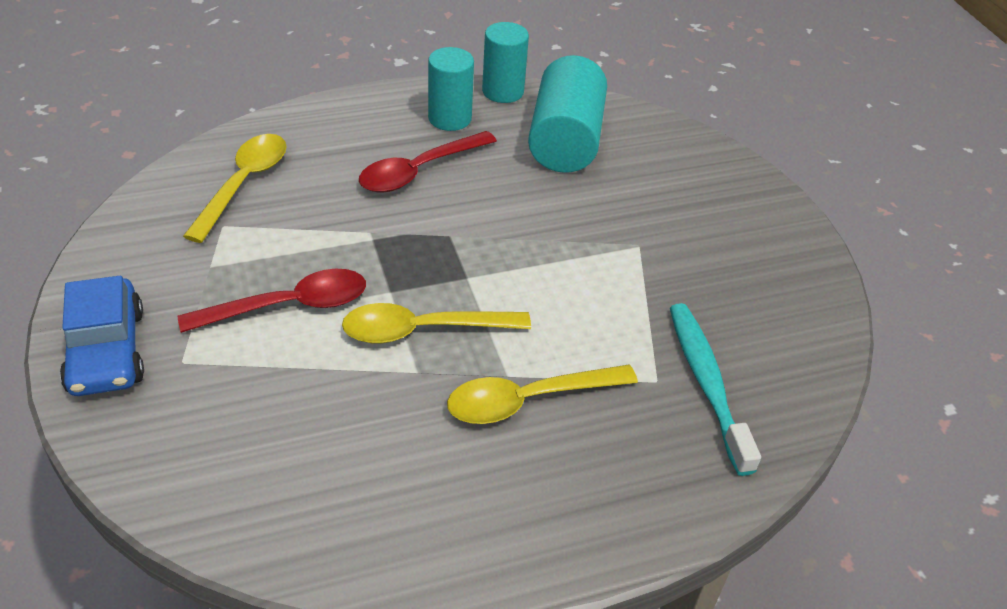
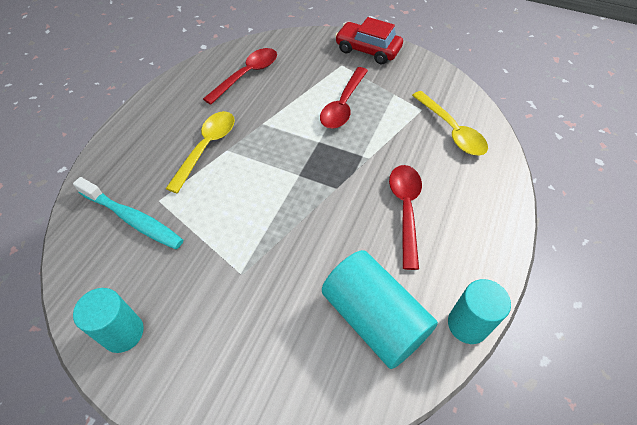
camera: 135 degrees right, 10 degrees up
(106, 351) = (368, 50): blue car -> red car
(325, 473) = (247, 75): none -> red spoon
(423, 330) = (282, 138): yellow spoon -> none
(449, 118) = (452, 263): turquoise cylinder -> turquoise cylinder (123, 333)

